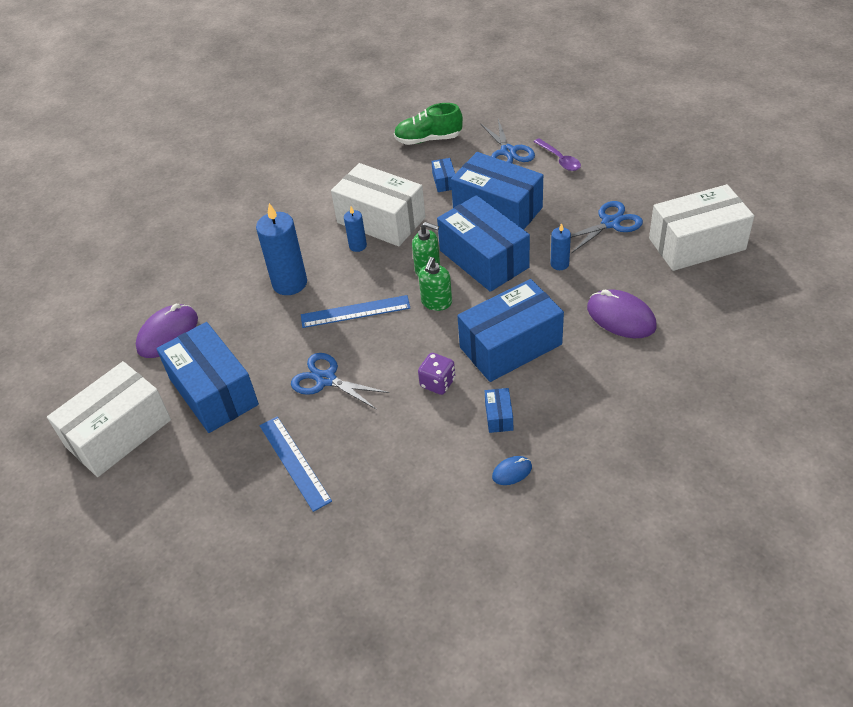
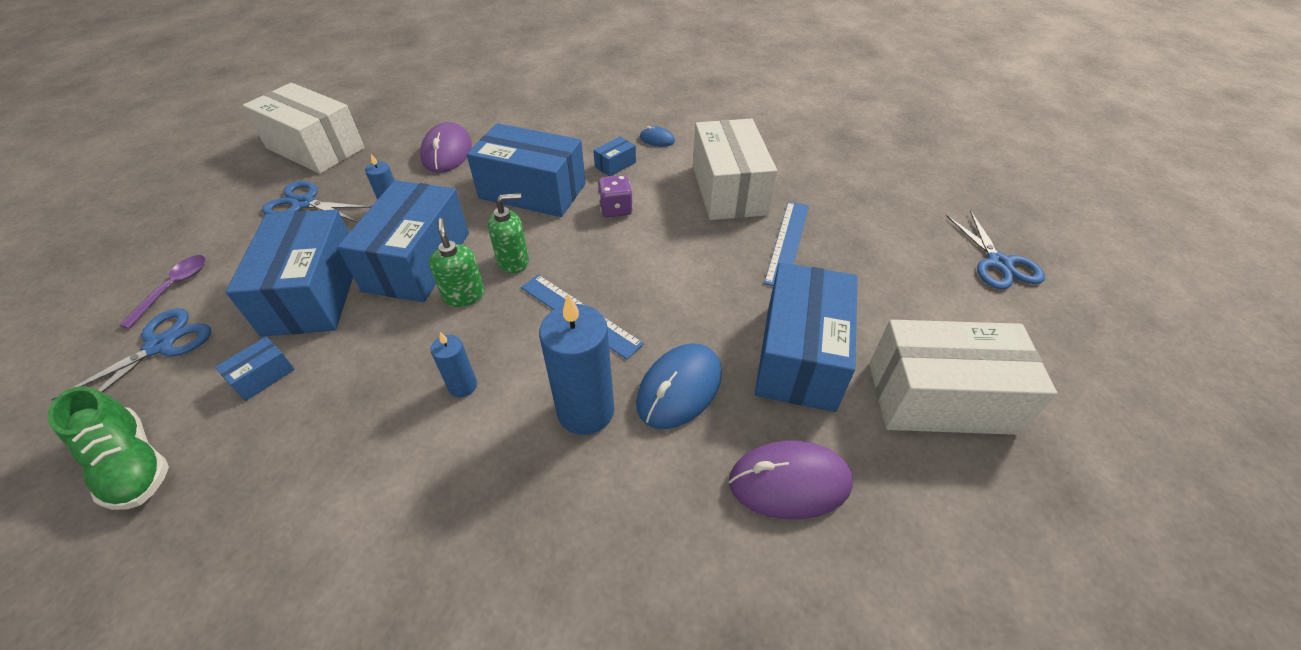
camera: 135 degrees left, 0 degrees up
(258, 325) = (679, 388): none -> blue mouse
(325, 379) = (687, 279): blue scissors -> blue scissors (999, 263)
(381, 220) = (392, 395): white box -> white box (729, 189)

